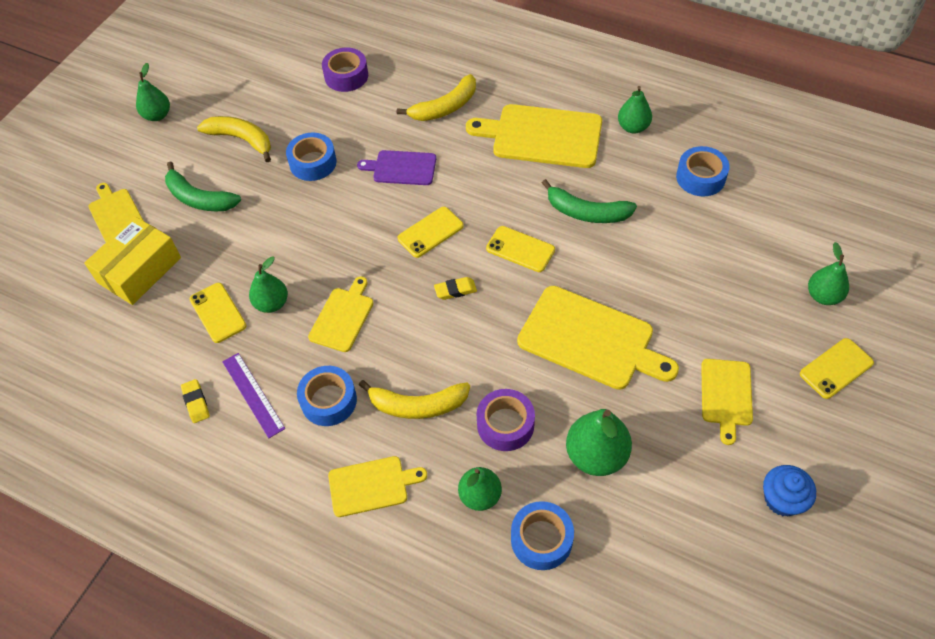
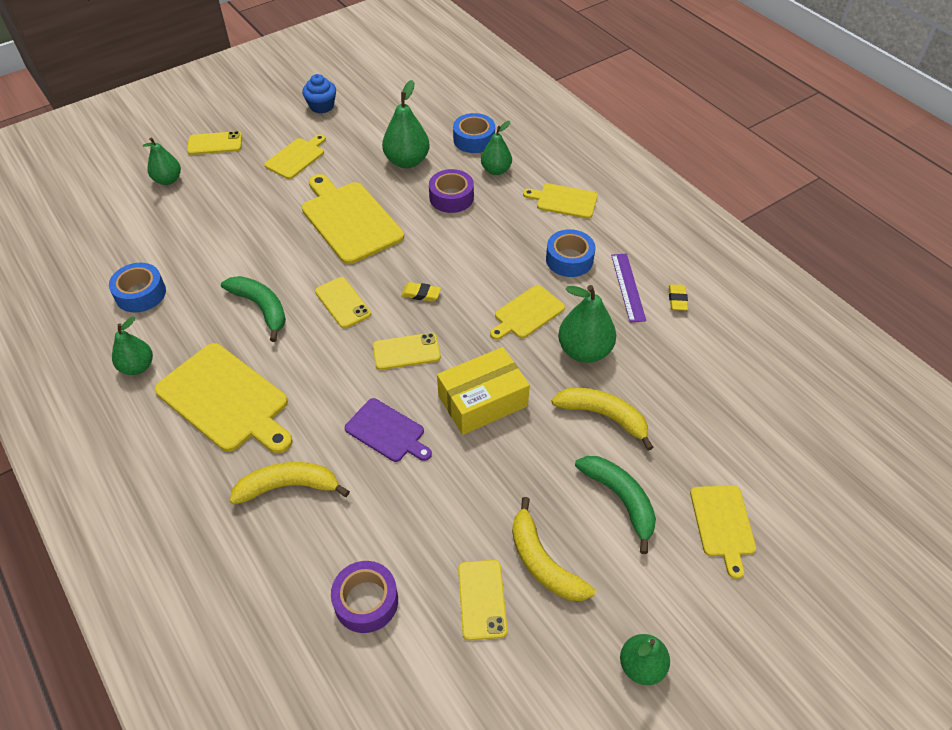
camera: 155 degrees left, 5 degrees down
(139, 270) = (706, 441): yellow box -> yellow box (482, 401)
(218, 313) = (637, 364): yellow phone -> yellow phone (482, 599)
(272, 303) = (584, 351): green pear -> green pear, size x1.51
(313, 163) = (475, 485): blue tape -> none
(418, 405) = (504, 231): yellow banana -> yellow banana (603, 416)

